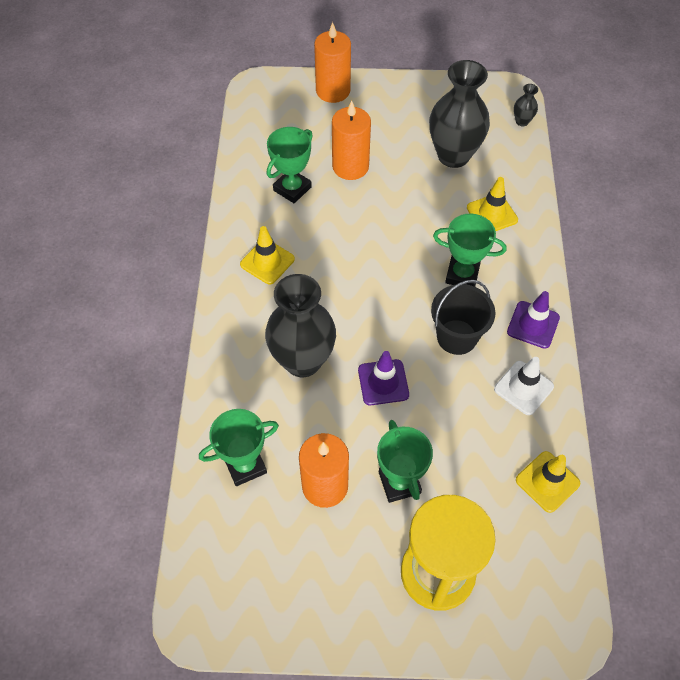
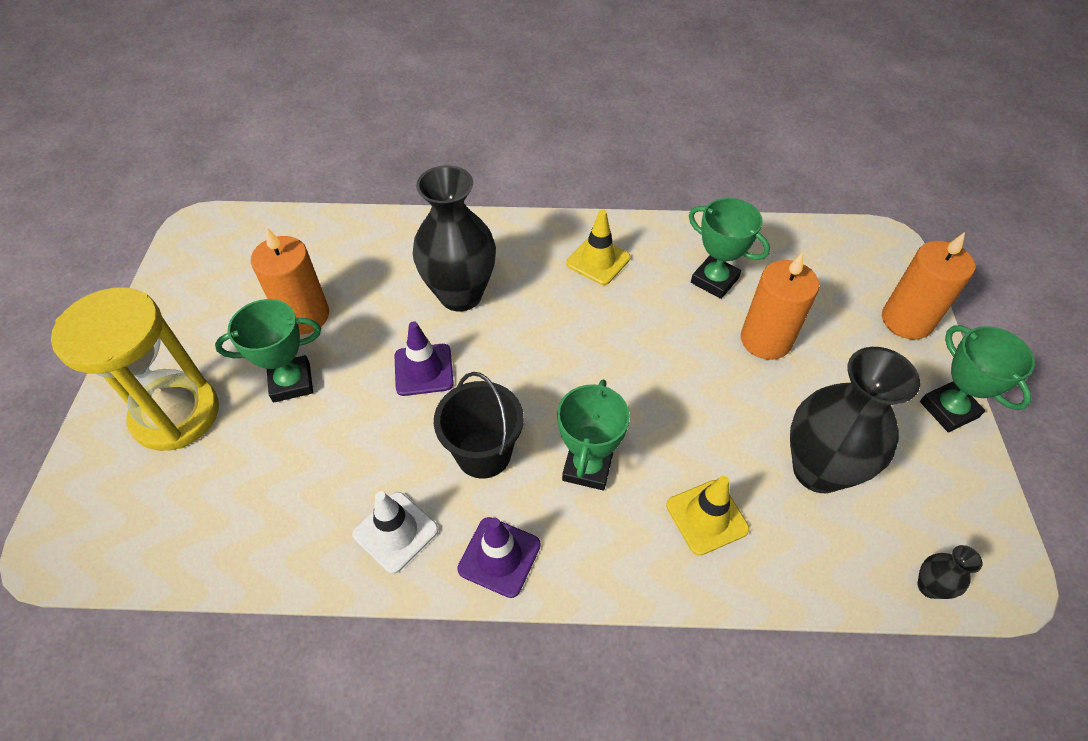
camera: 90 degrees right, 5 degrees down
(245, 465) = (342, 252): green trophy -> green trophy (948, 409)
(547, 481) = (252, 547): yellow traffic cone -> none

